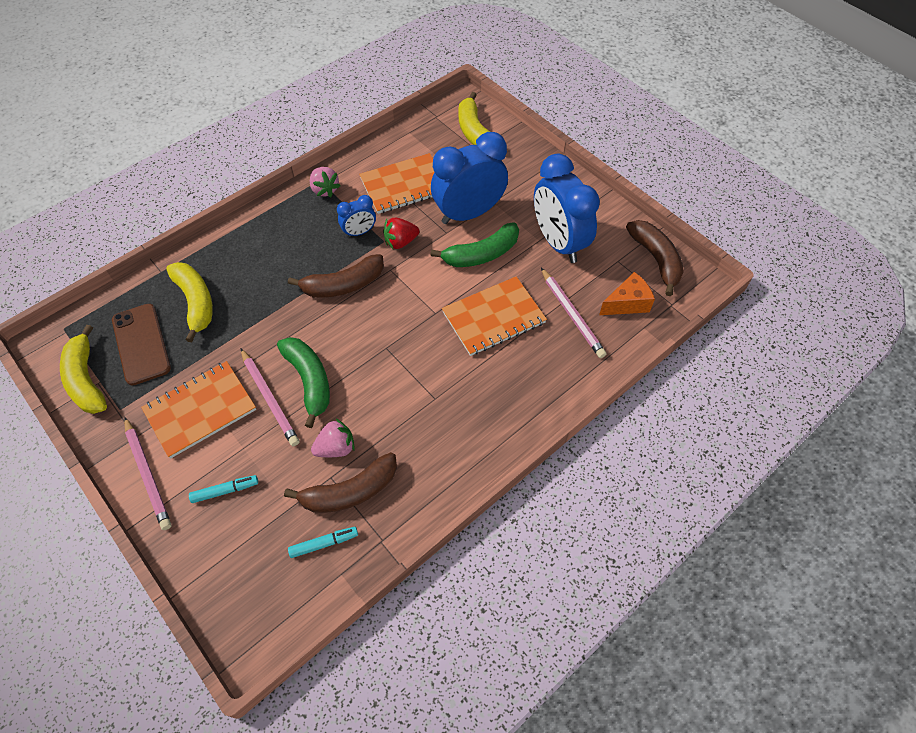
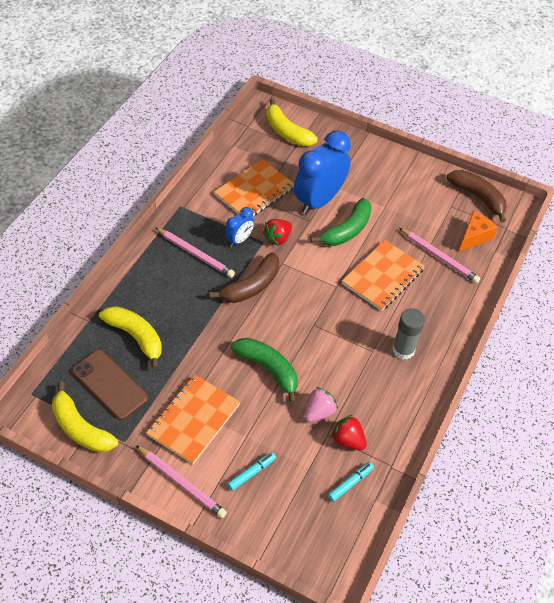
camera: 25 degrees left, 5 degrees down
(269, 398) = (245, 393): pink pencil -> pink pencil (195, 254)
(325, 190) = (189, 213): pink strawberry -> none
(350, 491) = (348, 440): brown banana -> red strawberry
(471, 408) = (403, 350): none -> grey glue stick
(558, 243) = (400, 204): blue clock -> none

